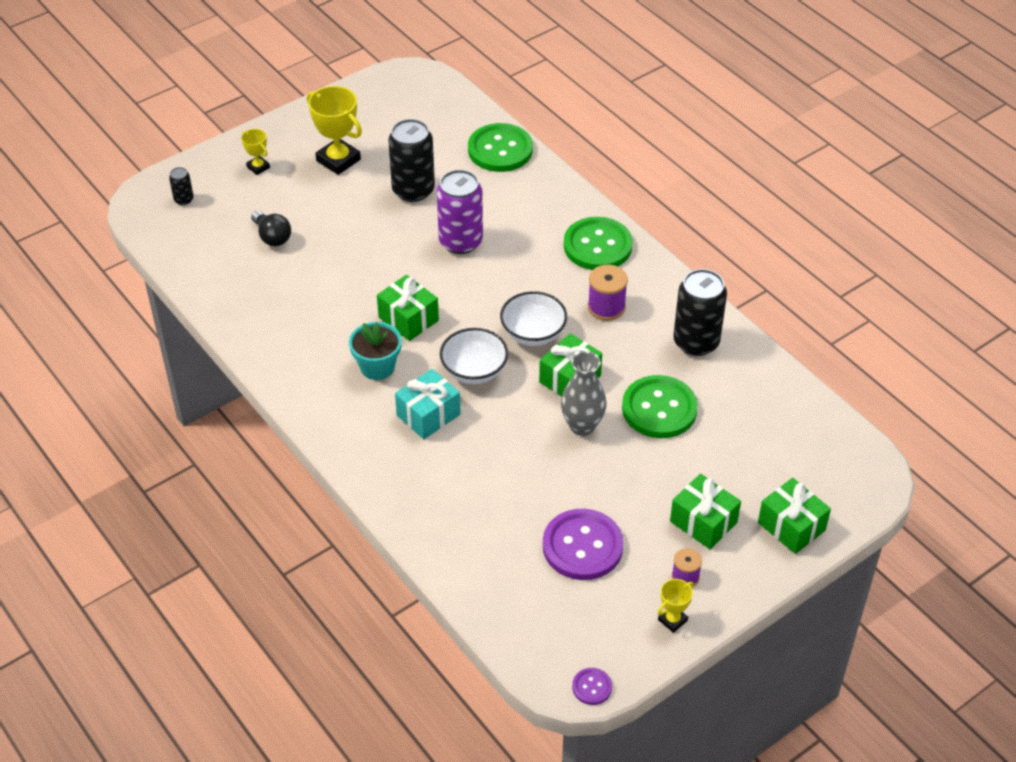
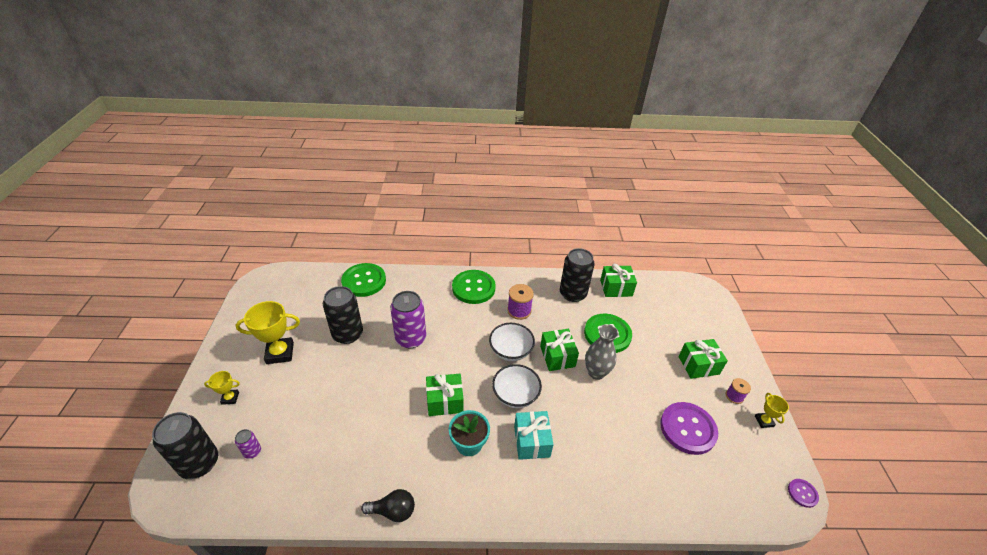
camera: 55 degrees left, 5 degrees down
(184, 199) = (199, 463): black can -> black can, size x2.16
(224, 223) = (252, 451): none -> purple can
(272, 237) = (298, 430): black light bulb -> black light bulb (393, 511)
(791, 526) = (720, 334): green gift -> green gift (616, 288)

